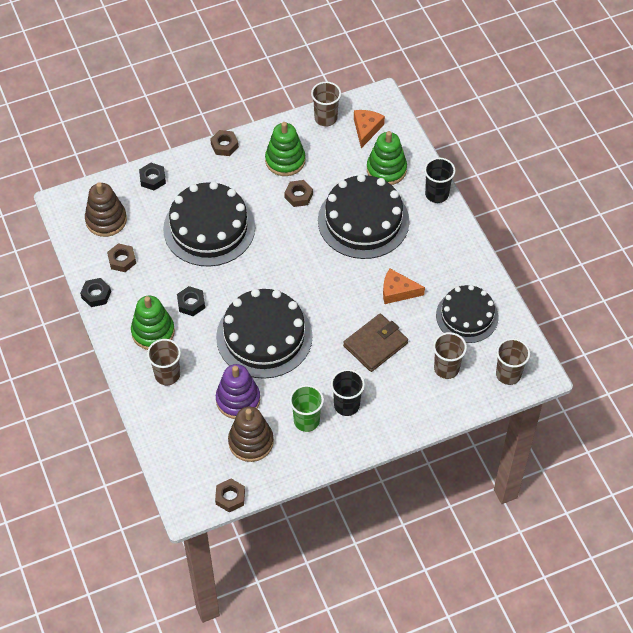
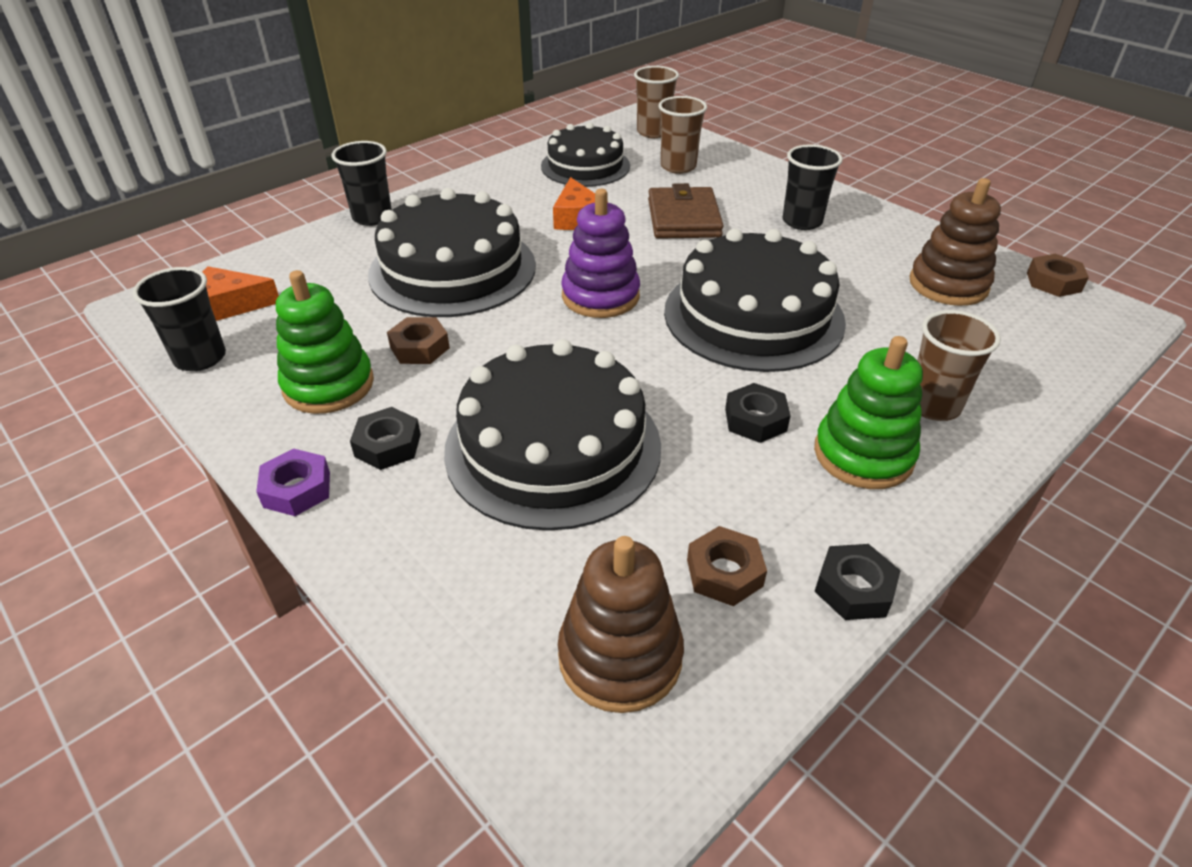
camera: 110 degrees left, 15 degrees down
(152, 179) = (440, 598): black nut -> black nut (388, 445)
(224, 145) = (297, 489): brown nut -> purple nut
(238, 400) = (894, 313): purple stacking toy -> purple stacking toy (600, 296)
(306, 421) = (860, 246): green cup -> none
(325, 118) = (200, 358): brown cup -> black cup
(375, 344) = (683, 218): brown wallet -> brown wallet turned 60 degrees clockwise
(386, 169) = (329, 268): green stacking toy -> none

